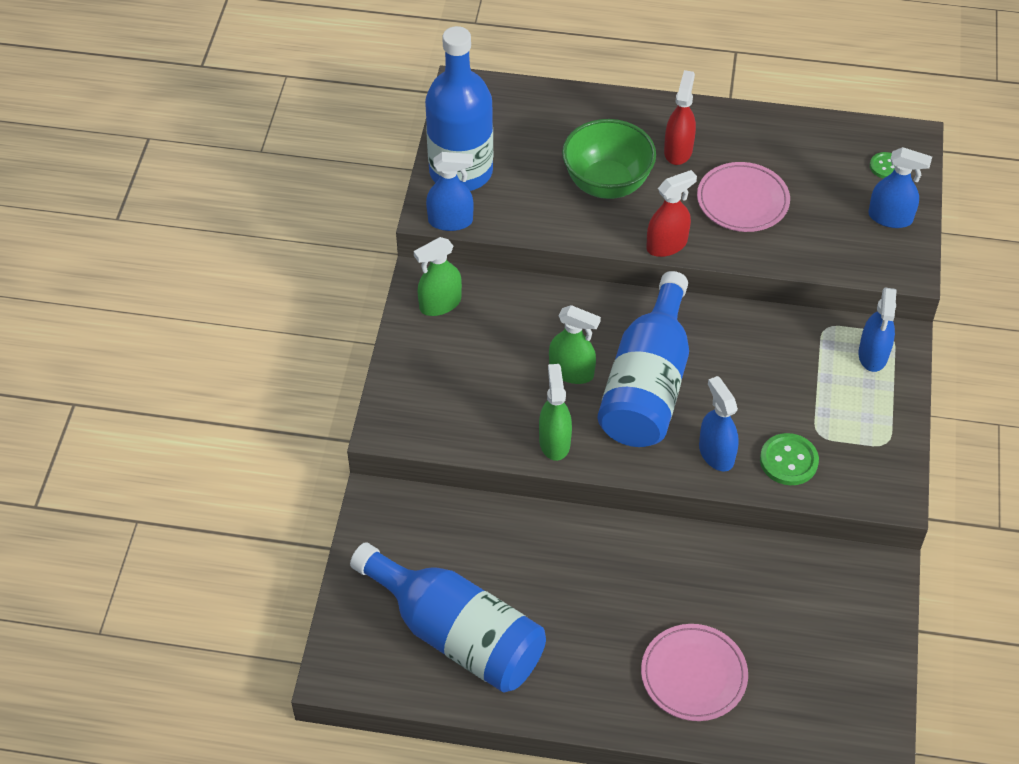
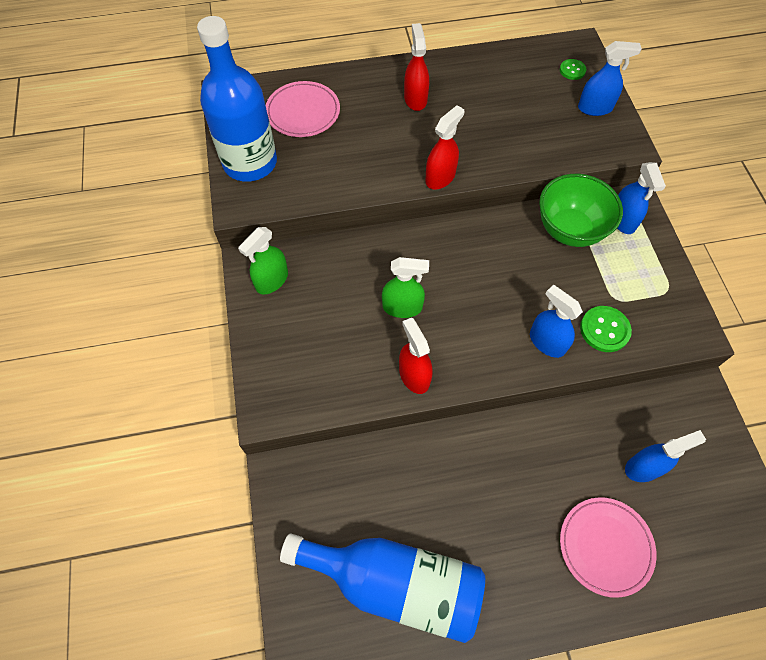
camera: 20 degrees left, 10 degrees up
(450, 221) = (257, 207): blue spray bottle -> blue spray bottle (644, 467)
(554, 442) = (414, 375): green spray bottle -> red spray bottle
(607, 184) = (372, 140): green bowl -> green bowl (570, 229)
(647, 385) = (467, 299): blue bottle -> none
(742, 200) = (481, 125): pink plate -> pink plate (303, 112)

